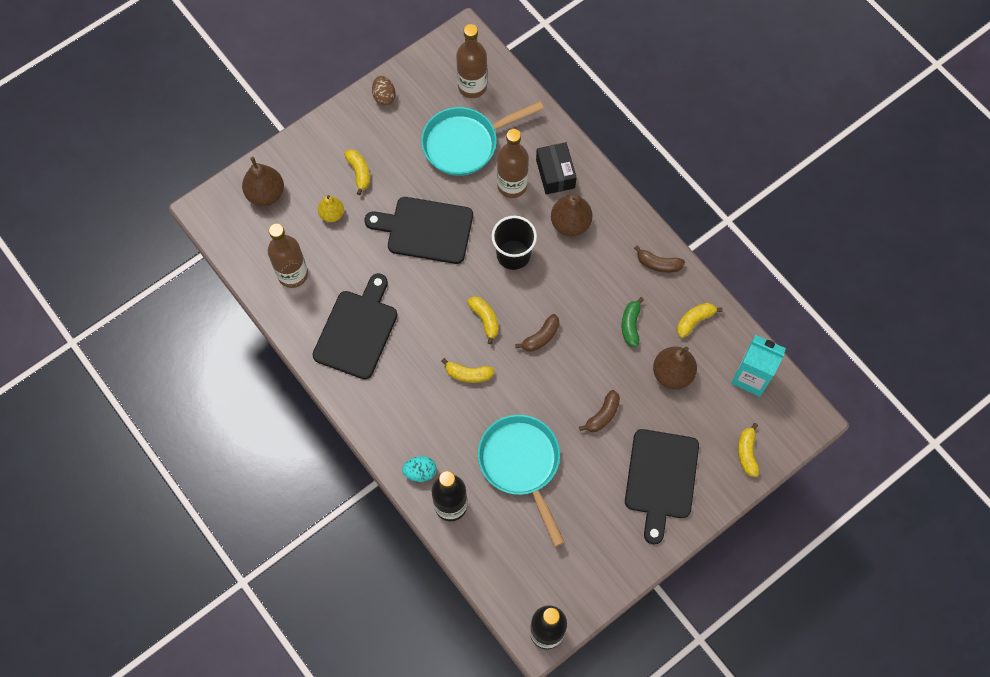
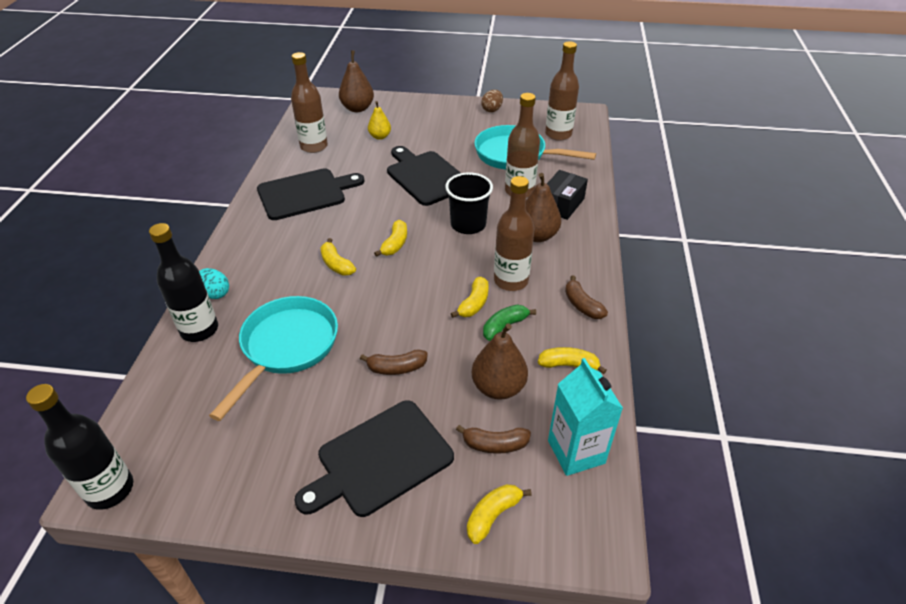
camera: 45 degrees right, 25 degrees down
(359, 172) = (425, 130): yellow banana -> yellow banana (474, 303)
(541, 337) = (420, 282): brown banana -> brown banana (495, 444)
(596, 282) = (511, 281): none -> brown bottle

